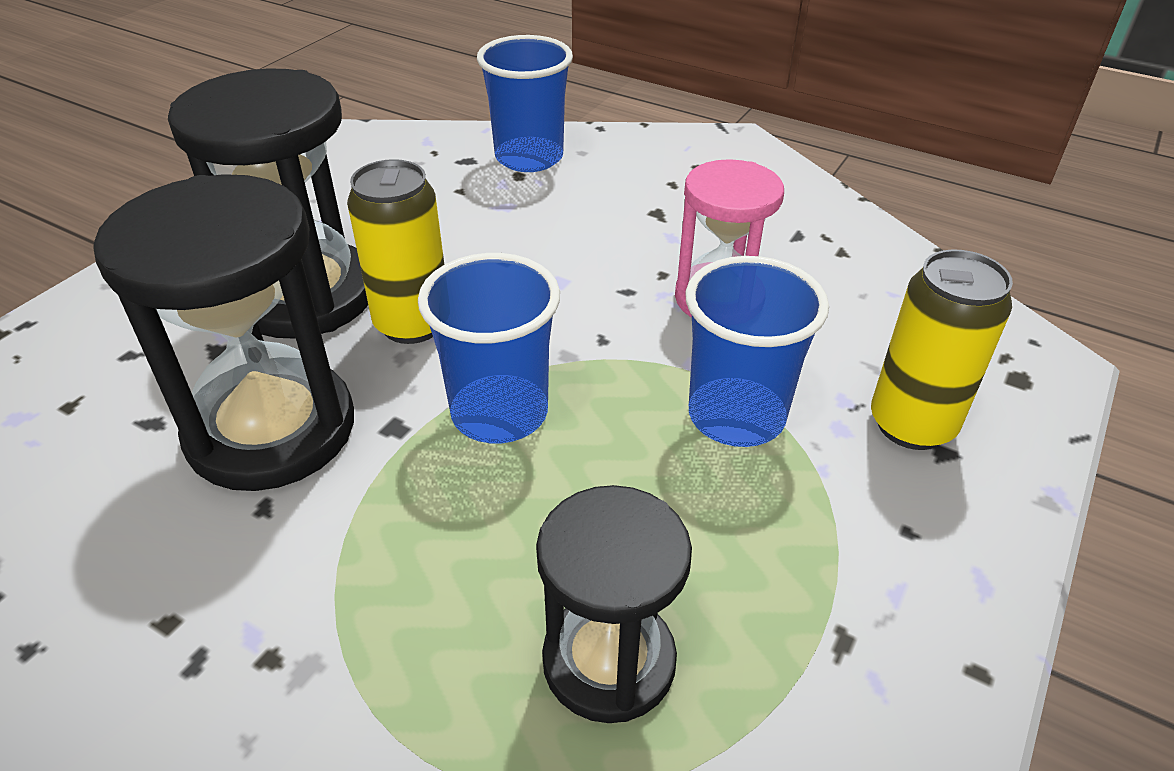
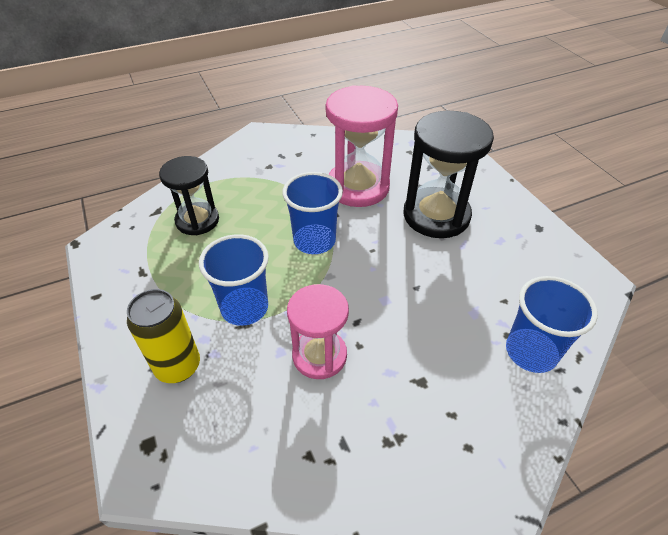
camera: 125 degrees right, 5 degrees up
(271, 430) = (358, 187): black hourglass -> pink hourglass
(412, 324) = (390, 238): yellow can -> none

